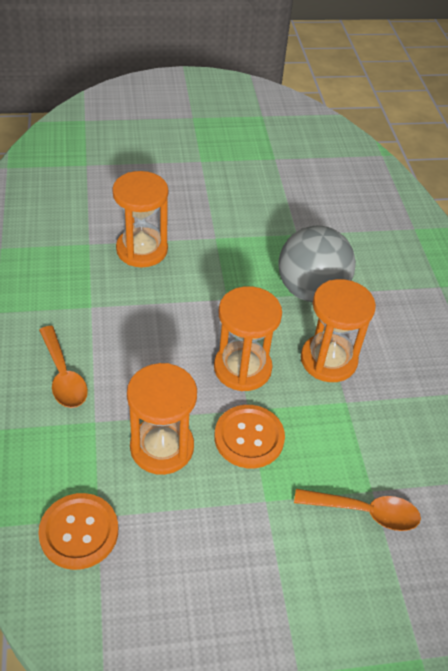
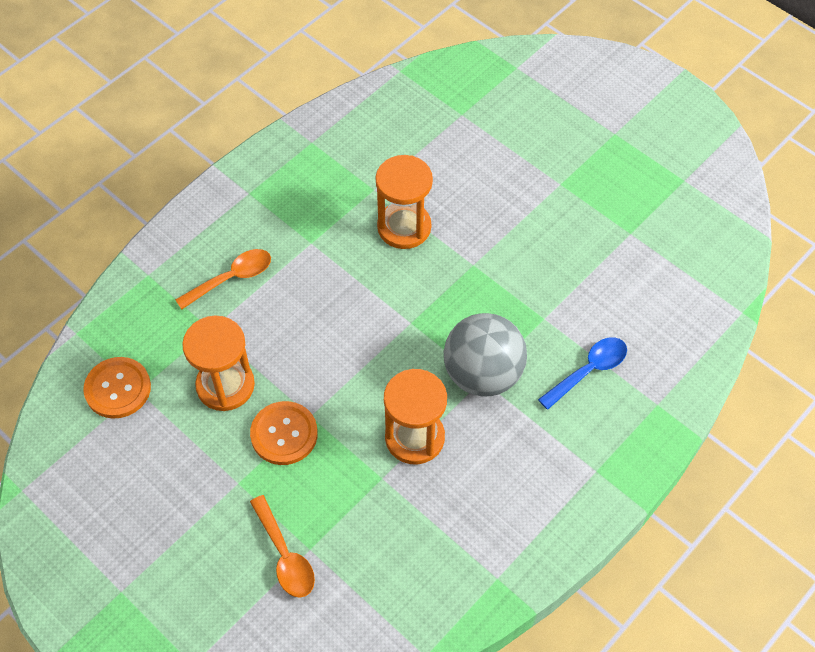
camera: 55 degrees right, 10 degrees up
(63, 375) = (231, 278): orange spoon -> orange spoon turned 150 degrees counterclockwise
(242, 368) = (347, 384): orange hourglass -> none
(359, 241) = (588, 371): none -> blue spoon

